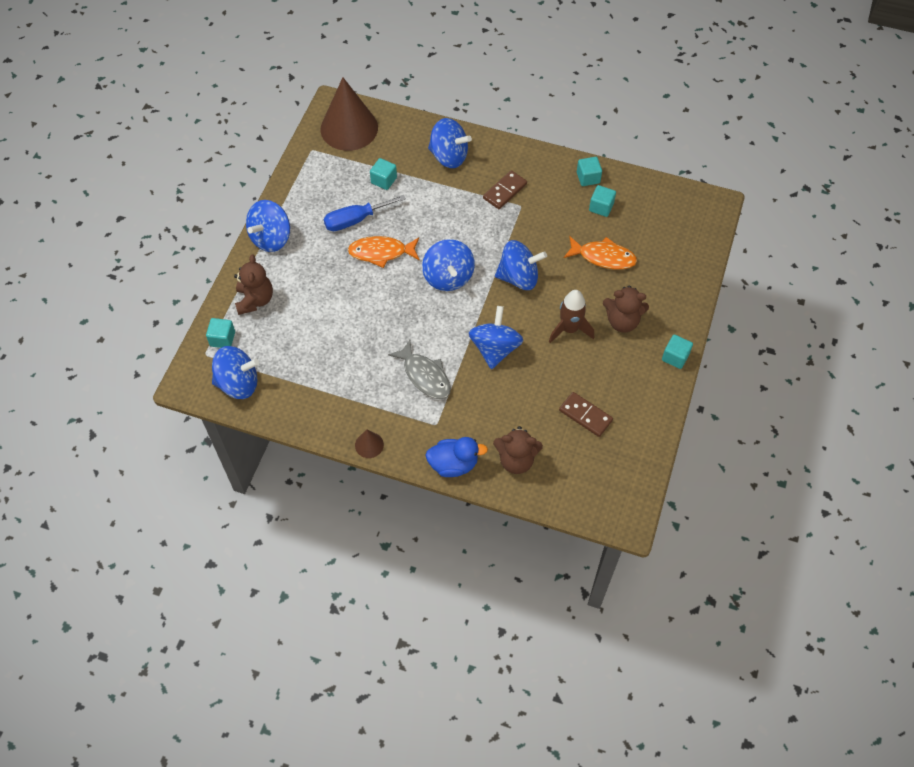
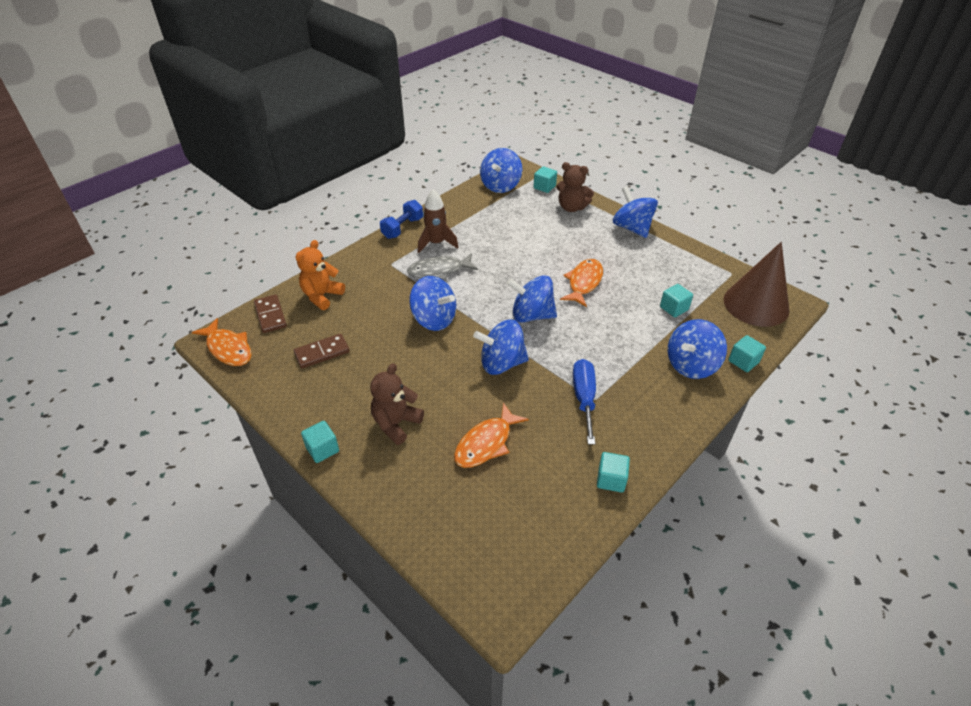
camera: 115 degrees right, 15 degrees down
(355, 220) = (630, 278): blue screwdriver -> blue screwdriver (584, 398)
(369, 445) = (402, 228): brown cone -> blue dumbbell
(453, 464) = (350, 262): blue duck -> none
(504, 191) = (622, 393): brown domino -> brown domino (270, 315)
(516, 460) = (322, 296): brown teddy bear -> orange teddy bear
(519, 277) = (501, 363): blue spinning top -> blue spinning top turned 60 degrees clockwise
(569, 329) = (417, 378): brown rocket -> brown rocket (436, 243)
(601, 207) = (558, 473): turquoise cube -> turquoise cube (743, 361)
(626, 496) = (228, 348): none -> orange fish

